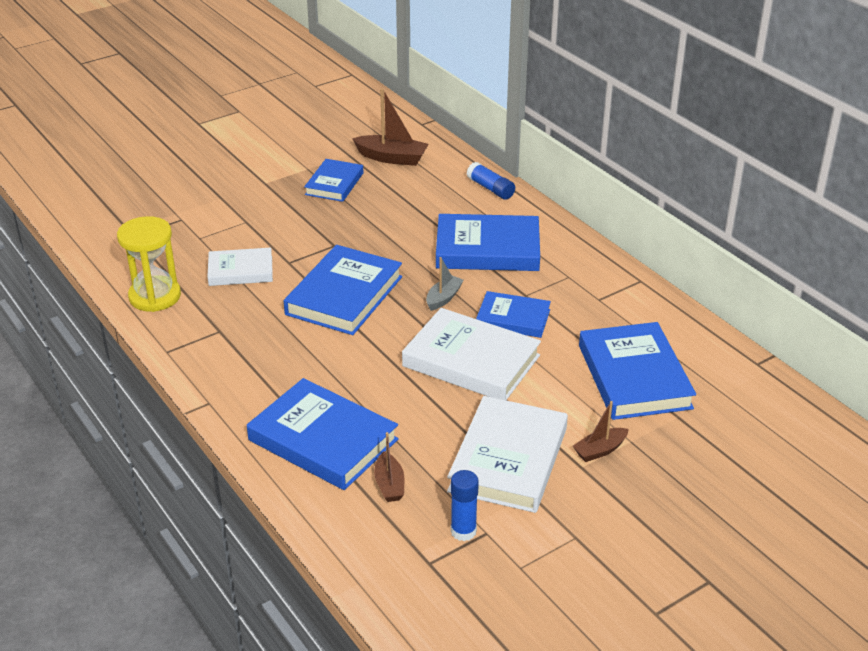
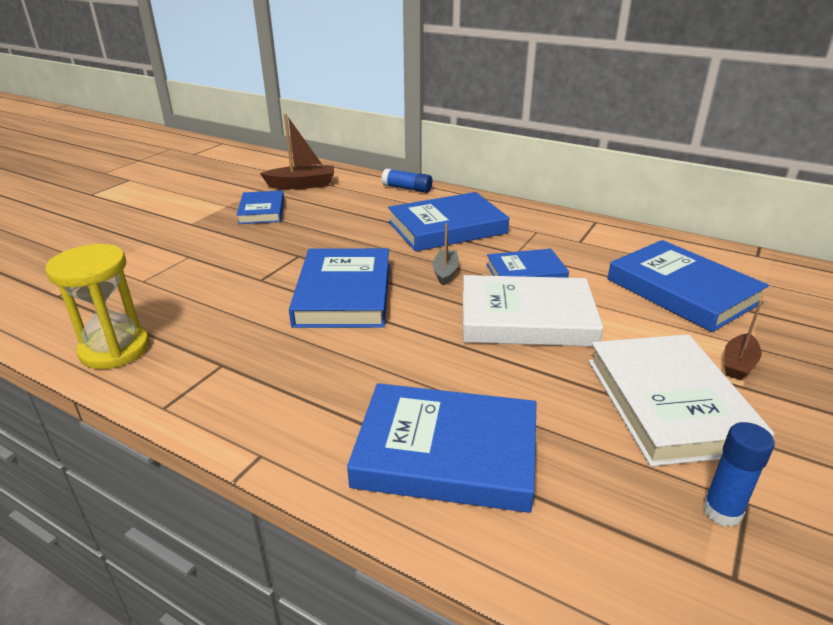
camera: 25 degrees left, 5 degrees down
(240, 271) = (210, 299): white book -> none
(389, 484) = (577, 482): brown boat -> none

